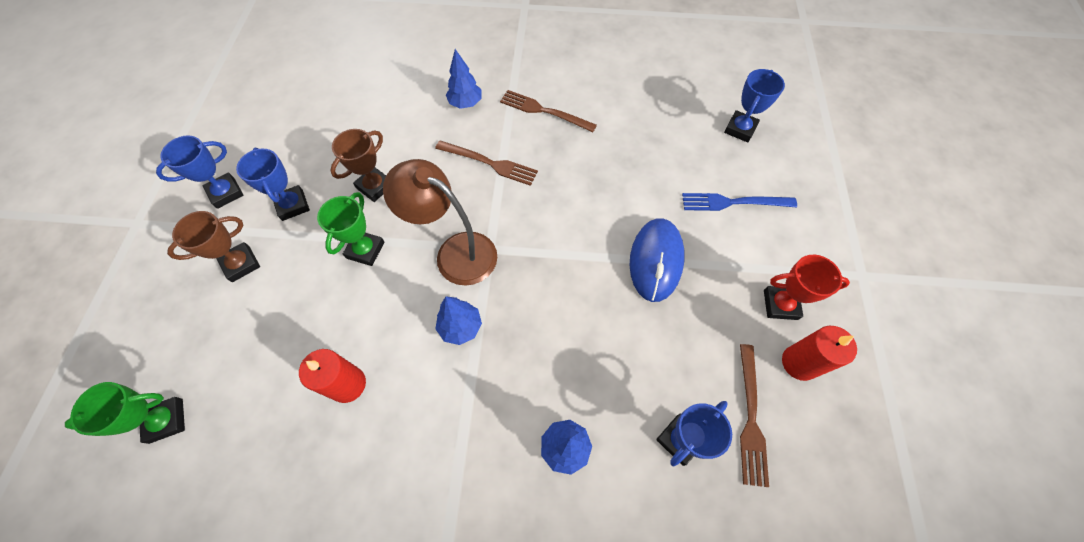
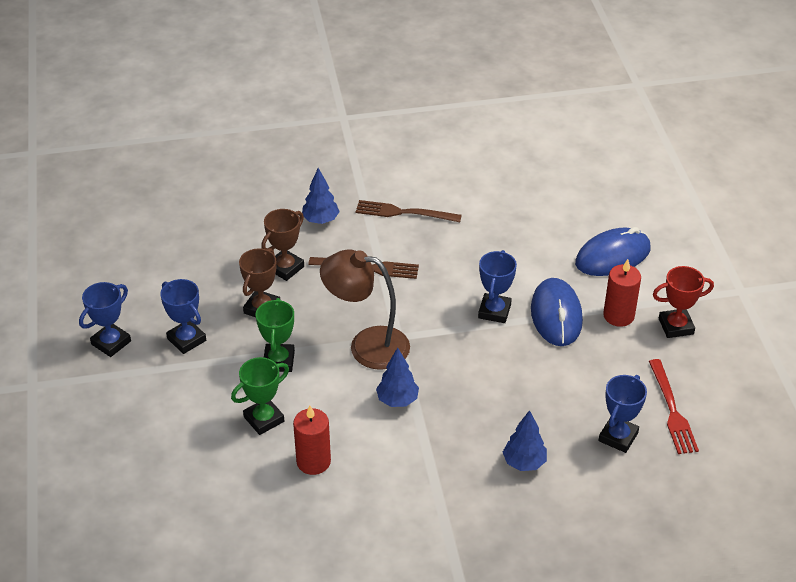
camera: 15 degrees left, 20 degrees down
(166, 420) = (159, 521): green trophy -> green trophy (264, 419)
(241, 264) = (161, 396): brown trophy -> brown trophy (285, 268)
(733, 202) = (612, 256): blue fork -> blue mouse
(740, 129) = (601, 194): blue trophy -> blue trophy (494, 311)
(750, 418) = (672, 410): brown fork -> red fork
(799, 363) = (702, 364): red candle -> red candle (618, 316)

